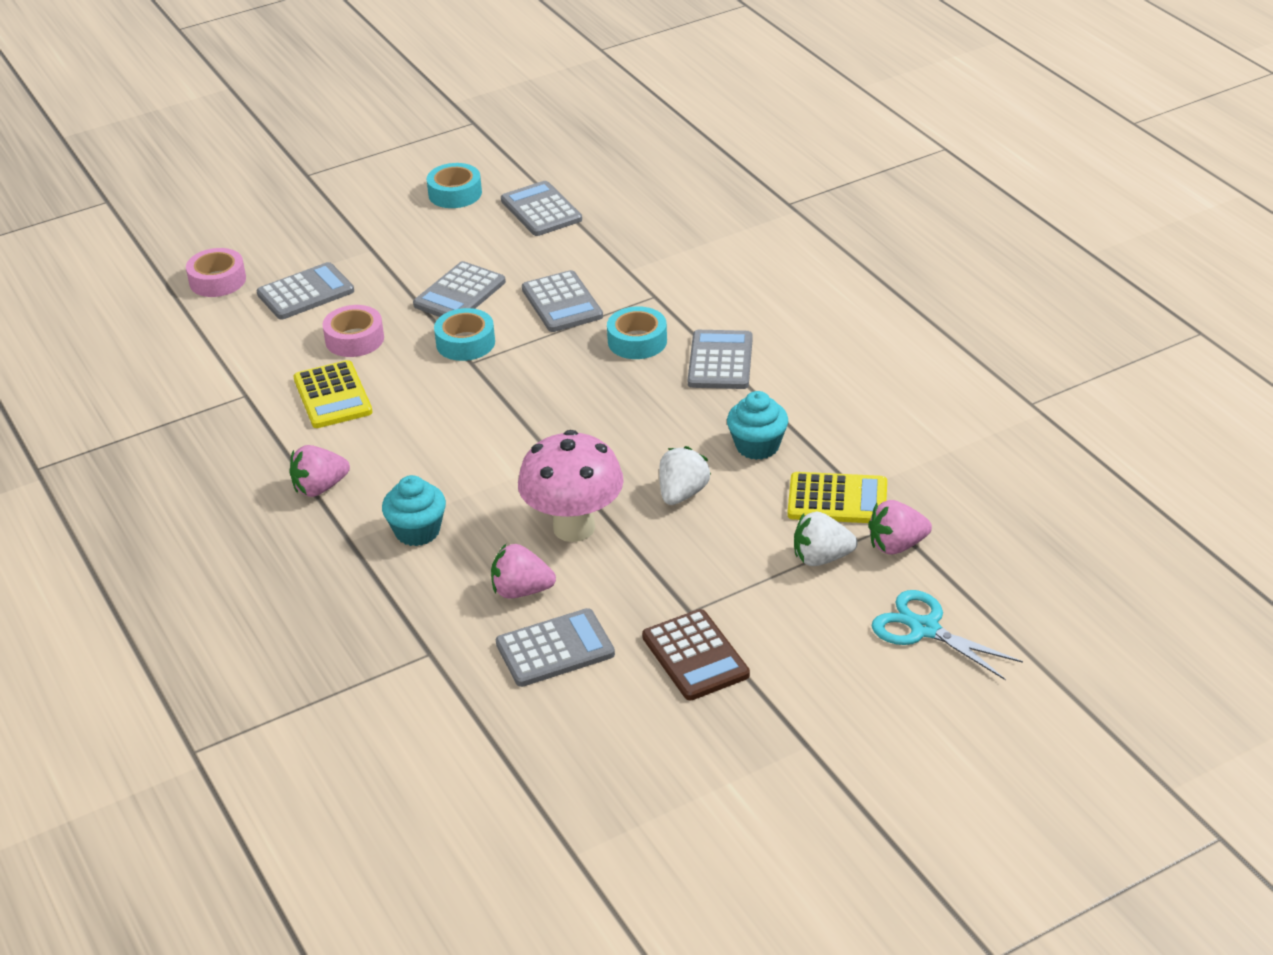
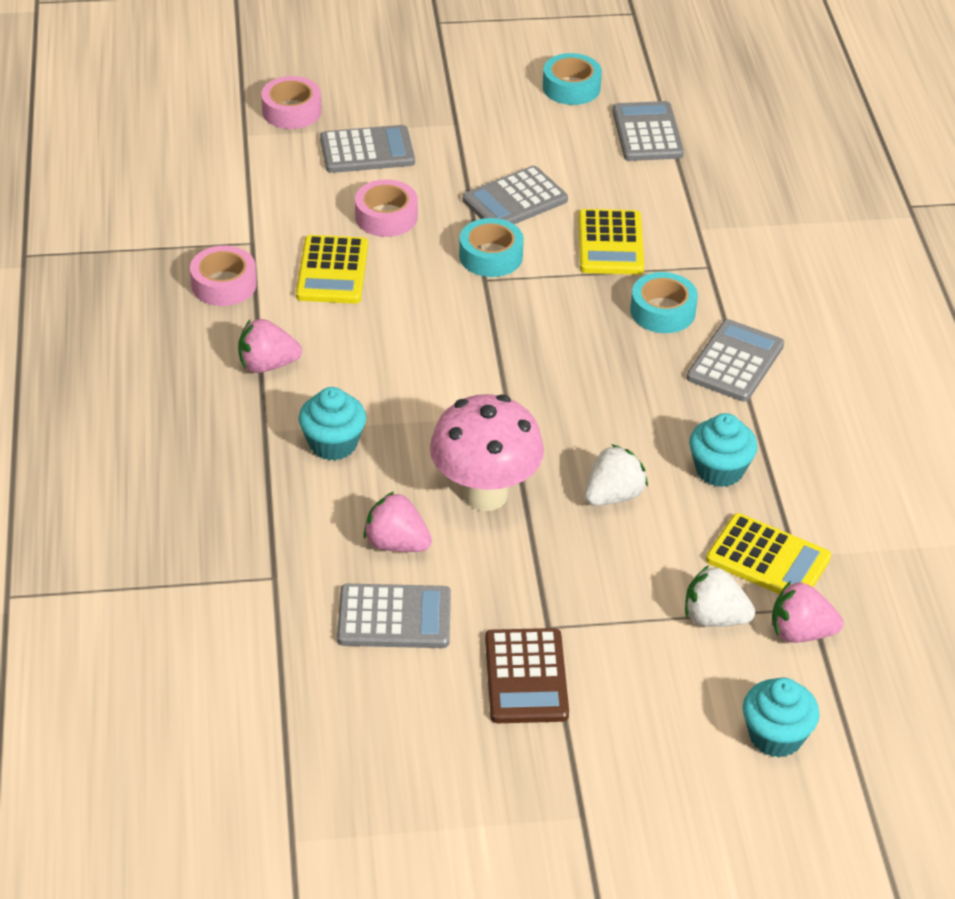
camera: 20 degrees right, 5 degrees up
(240, 436) = (224, 284): none -> pink tape
(562, 303) = (610, 243): grey calculator -> yellow calculator
(924, 629) = (776, 736): turquoise scissors -> turquoise cupcake

